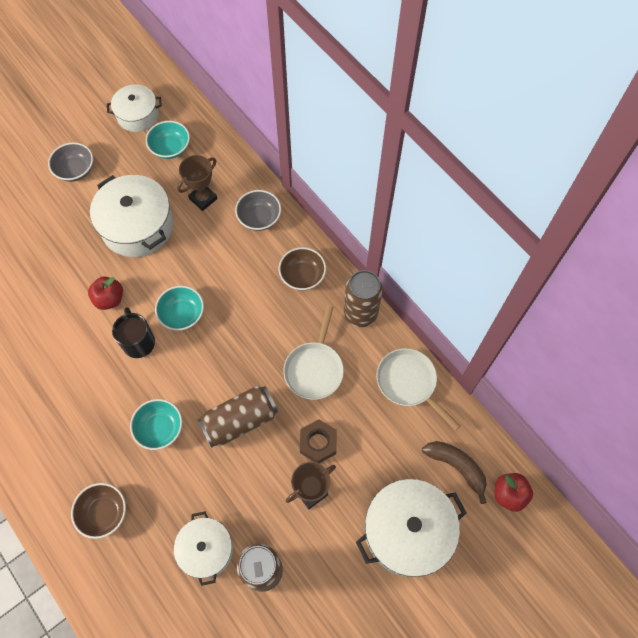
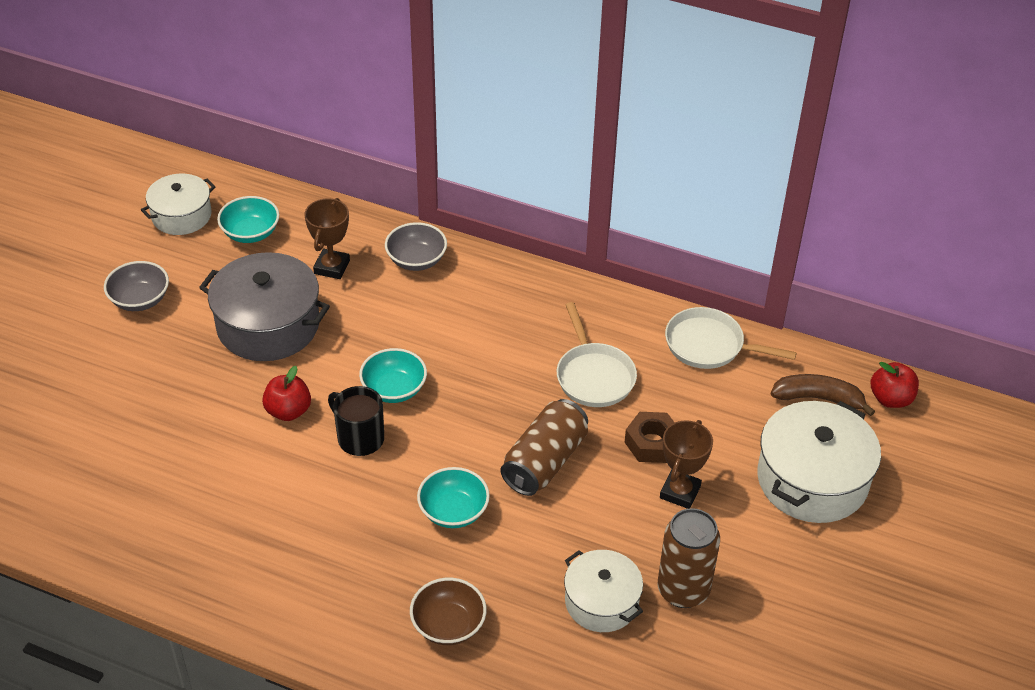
camera: 30 degrees left, 20 degrees down
(137, 226) = (268, 325): white pot -> grey pot
(302, 276) = (511, 295): brown bowl -> none
(360, 313) = (606, 304): brown can -> none

